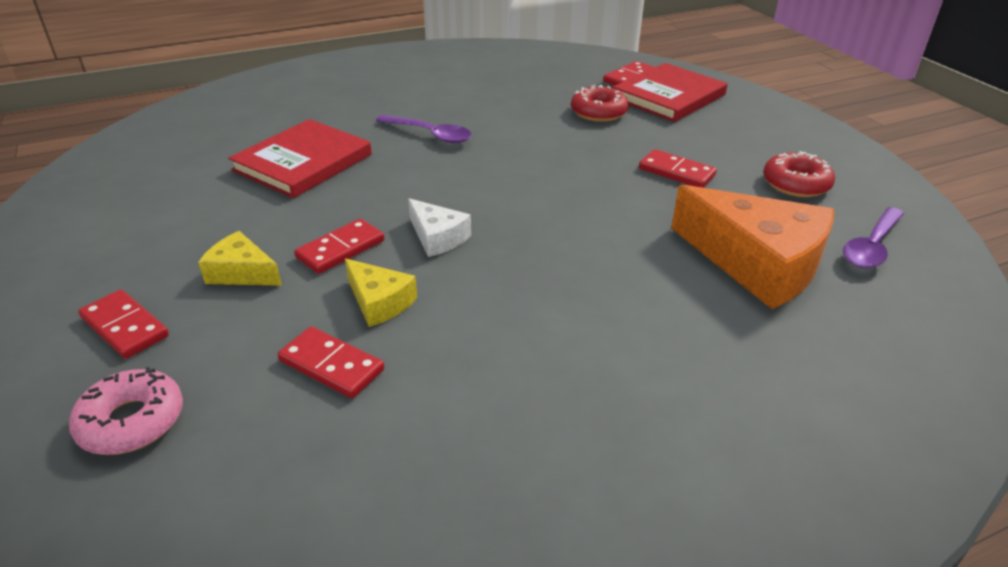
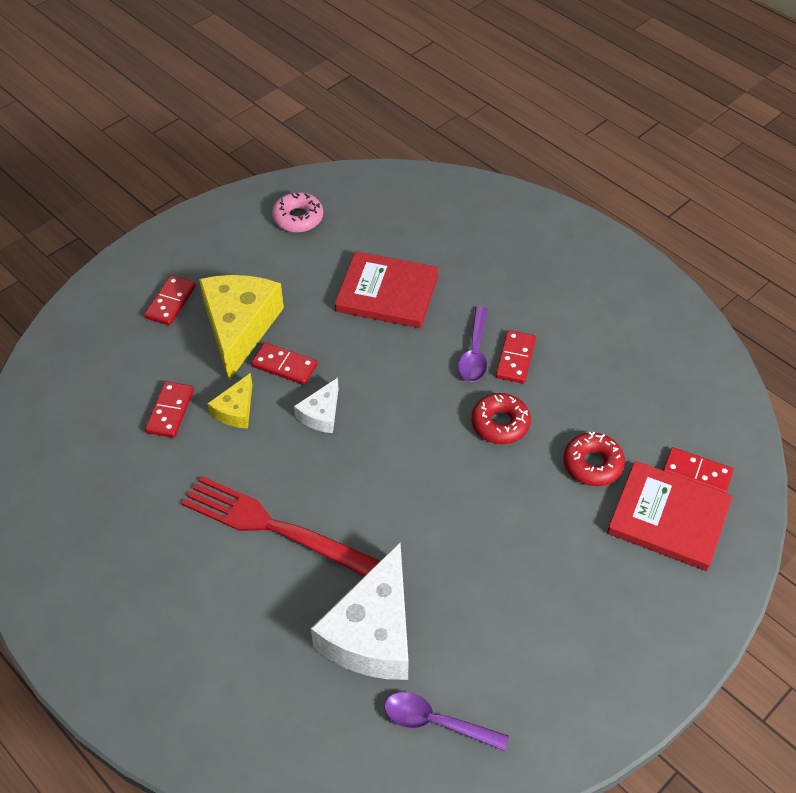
camera: 70 degrees right, 15 degrees up
(132, 421) = (103, 347): pink donut -> pink donut (298, 218)
(241, 272) = (239, 327): yellow cheese -> yellow cheese, size x2.04
(585, 307) = (272, 526): none -> red fork
(676, 172) = (500, 552): red domino -> red domino (515, 359)
(757, 263) = (372, 632): orange cheese -> white cheese
(796, 183) = (526, 655): red donut -> red donut (500, 424)

